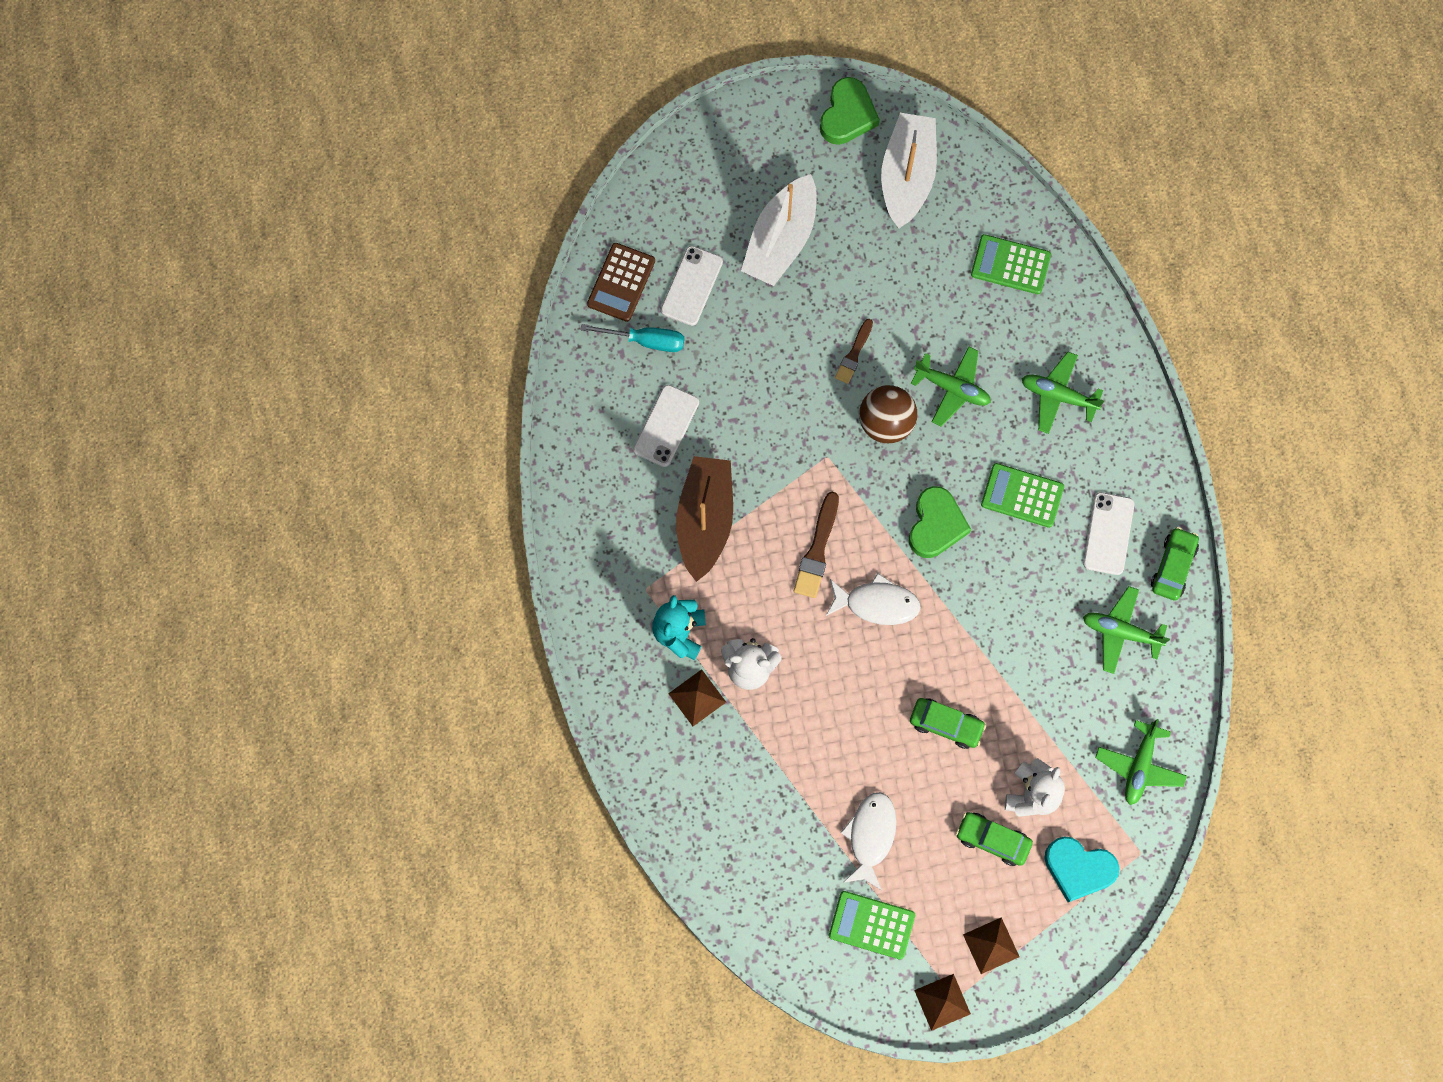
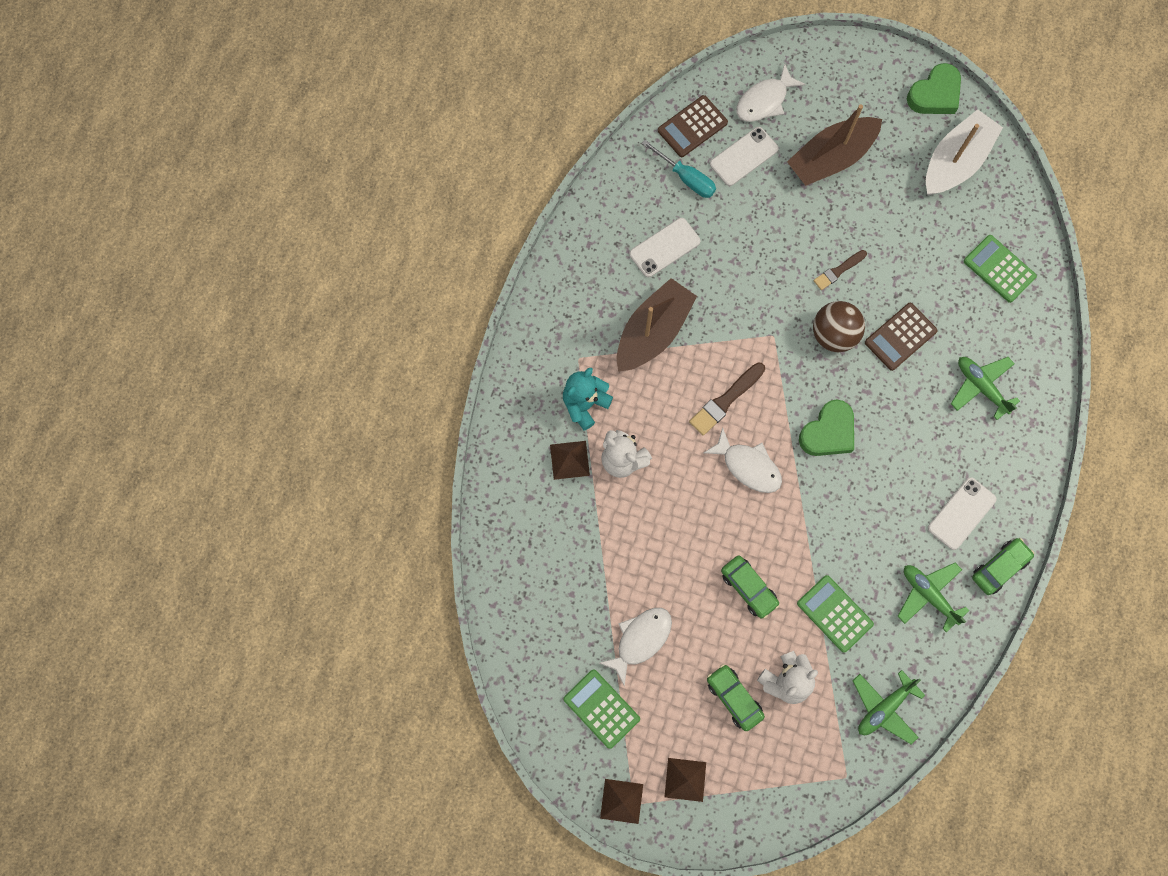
camera: 30 degrees right, 0 degrees up
(679, 215) = (764, 101): none -> white fish
(781, 239) = (831, 158): white boat -> brown boat
(952, 388) = (900, 336): green plane -> brown calculator
(1022, 495) = (909, 447): green calculator -> green calculator (834, 613)
(1078, 869) = (789, 760): turquoise heart -> none

